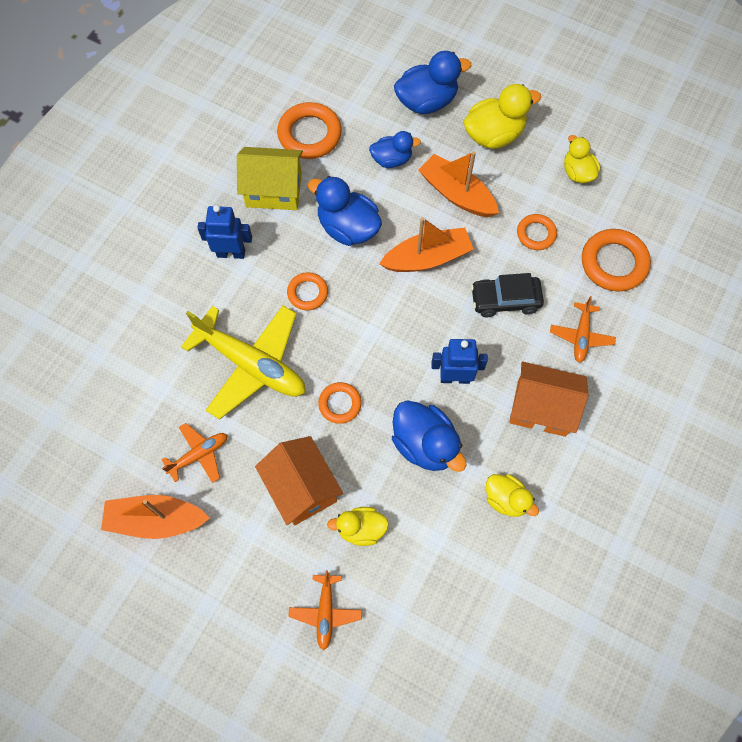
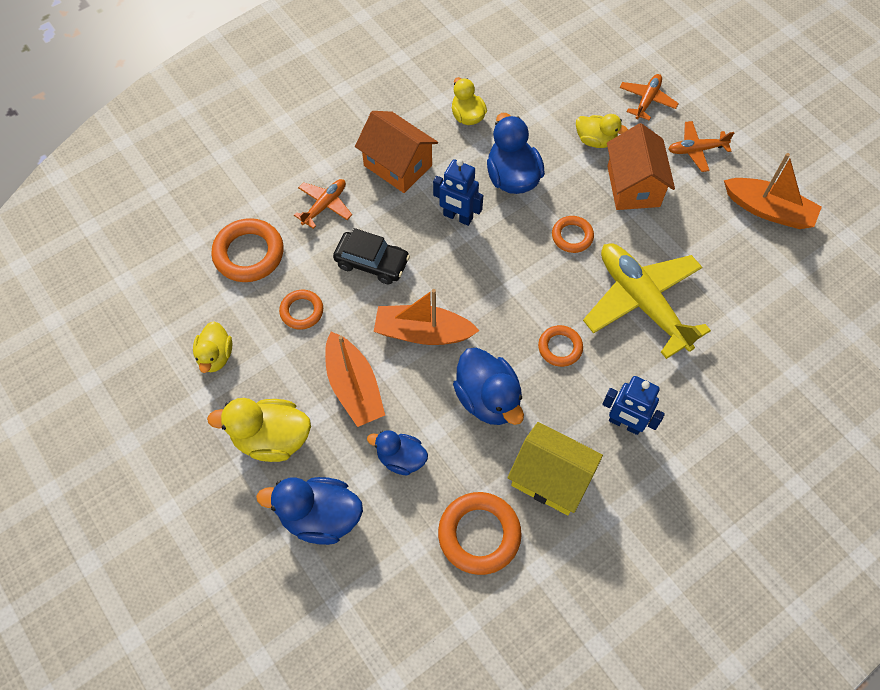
camera: 155 degrees left, 5 degrees down
(199, 455) = (716, 245): orange plane -> orange plane (696, 150)

